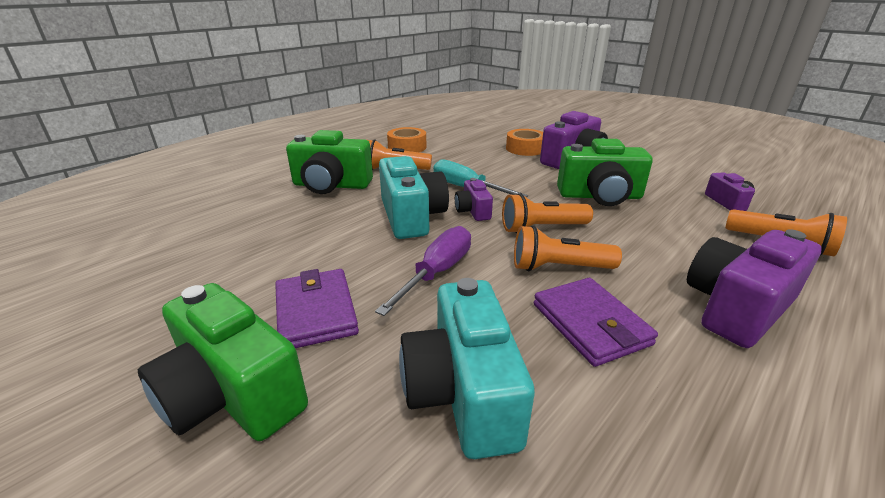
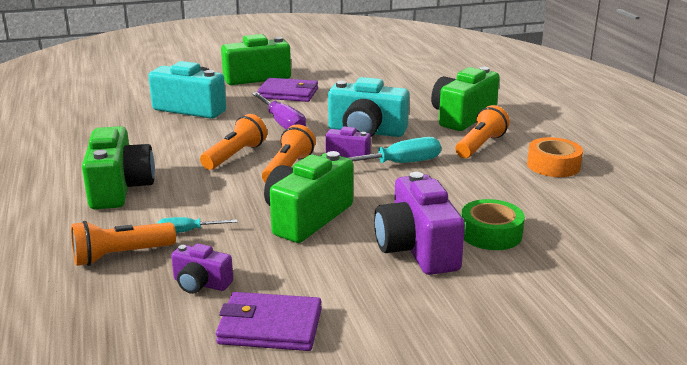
camera: 120 degrees right, 5 degrees down
(525, 149) = (490, 234): orange tape -> green tape
(590, 324) = (181, 144): purple wallet -> purple wallet (270, 326)
(702, 231) = (188, 231): none -> turquoise screwdriver
(737, 307) = (119, 188): purple camera -> green camera

